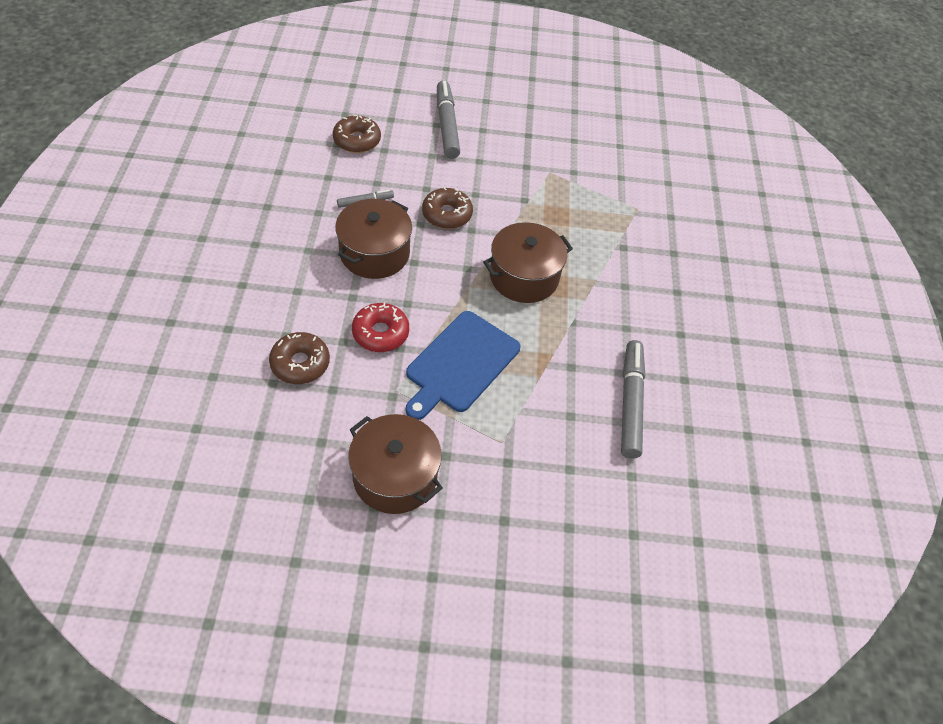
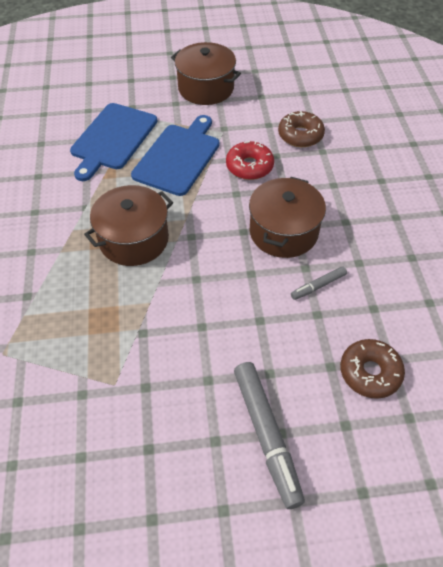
camera: 175 degrees right, 0 degrees up
(447, 214) = (227, 291): brown donut -> none
(538, 410) = (113, 139): none -> blue cutting board
(630, 403) = (38, 155): grey marker -> none

